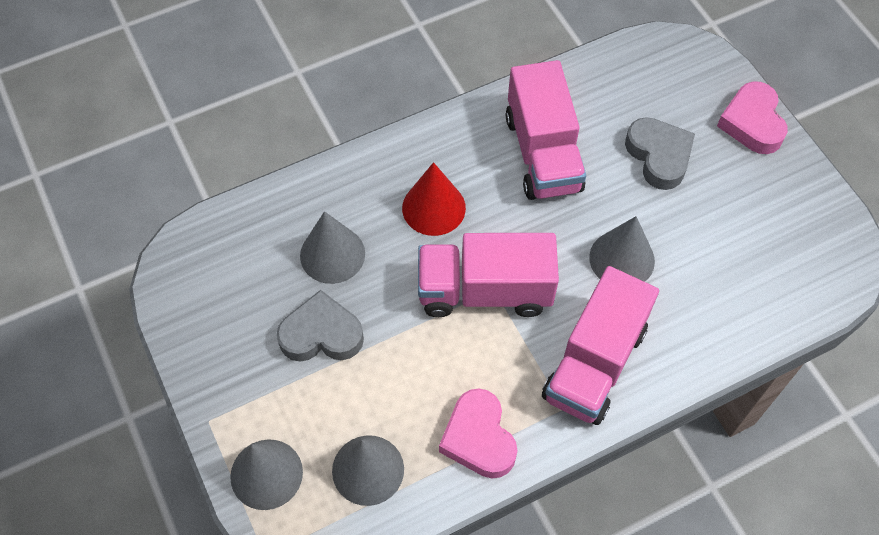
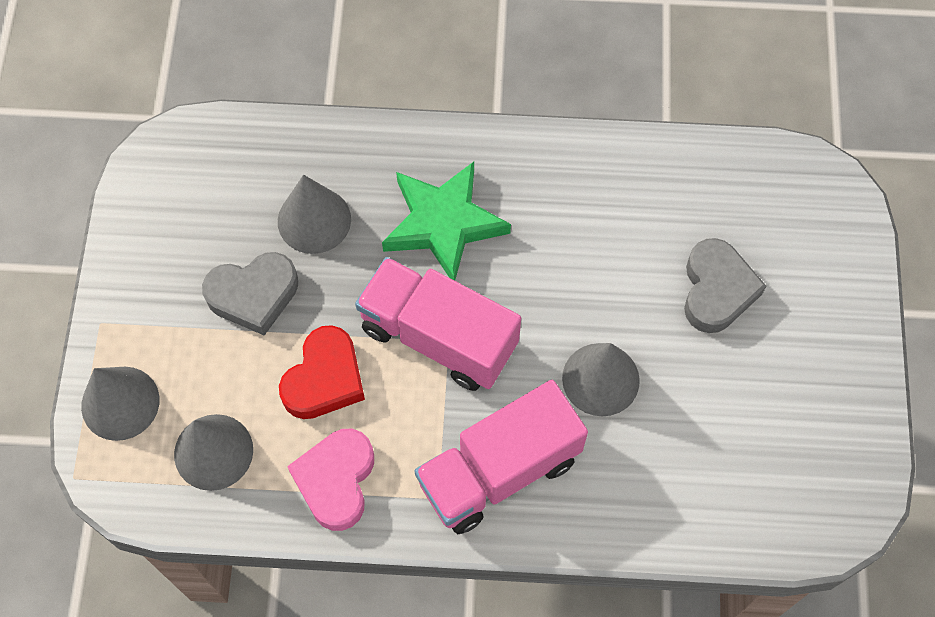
camera: 30 degrees right, 5 degrees up
(321, 334) = (253, 295): grey heart -> grey heart turned 135 degrees clockwise
(419, 367) = (324, 379): none -> red heart
(433, 208) = (444, 224): red cone -> green star
(543, 153) = (594, 223): pink truck -> none
(752, 123) = (847, 306): pink heart -> none

